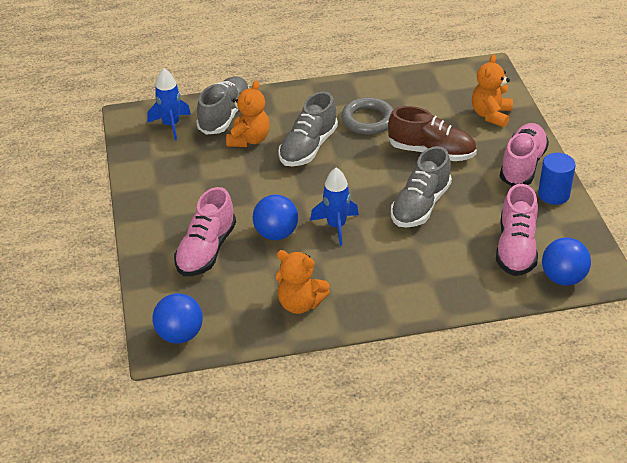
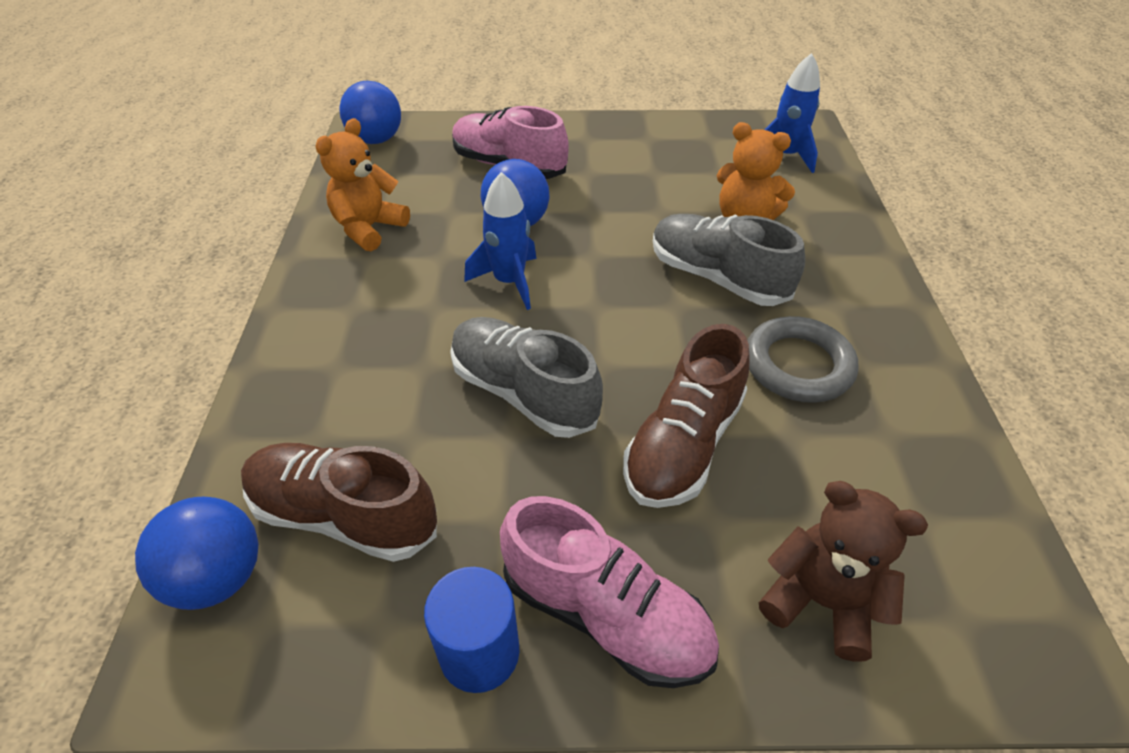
camera: 100 degrees right, 5 degrees up
(225, 116) = (809, 202): grey shoe -> none
(491, 115) = (820, 601): orange teddy bear -> brown teddy bear
(516, 248) = (344, 515): pink shoe -> brown shoe

